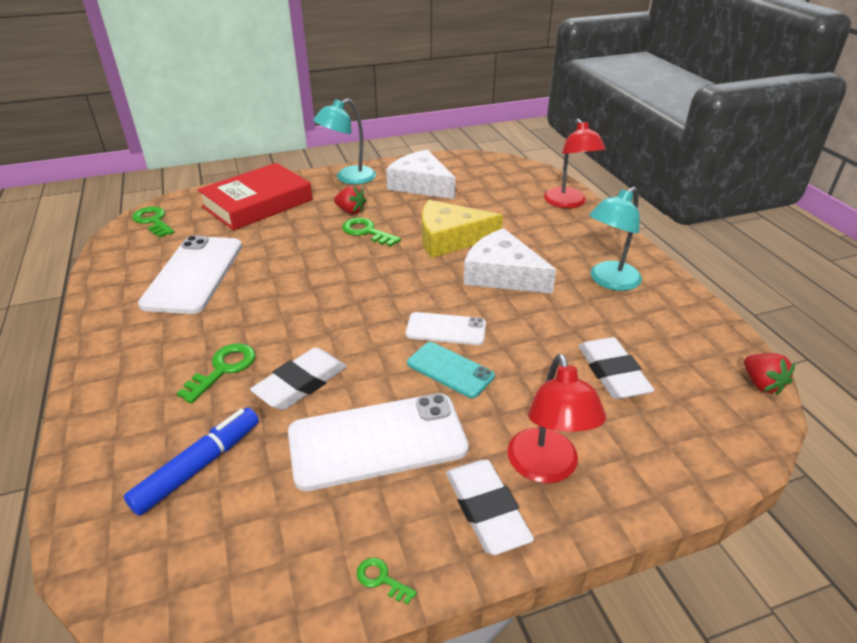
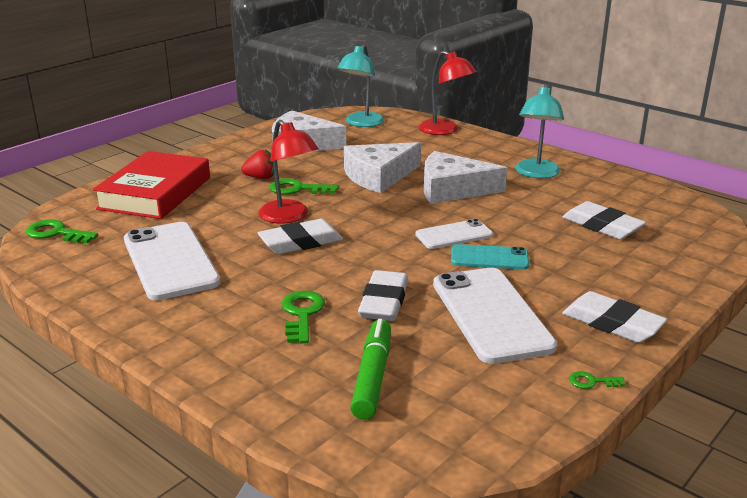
camera: 30 degrees left, 10 degrees down
(198, 466) = (372, 377): blue marker -> green marker
(307, 290) = (301, 242): none -> white eraser
(348, 178) = (223, 154): turquoise lamp -> turquoise lamp (361, 123)
(377, 441) = (491, 314): white phone -> white phone turned 60 degrees counterclockwise
(450, 238) = (379, 176): yellow cheese -> white cheese
(546, 468) = (622, 289): red lamp -> red lamp (289, 217)
(761, 384) = (696, 205): red strawberry -> none

